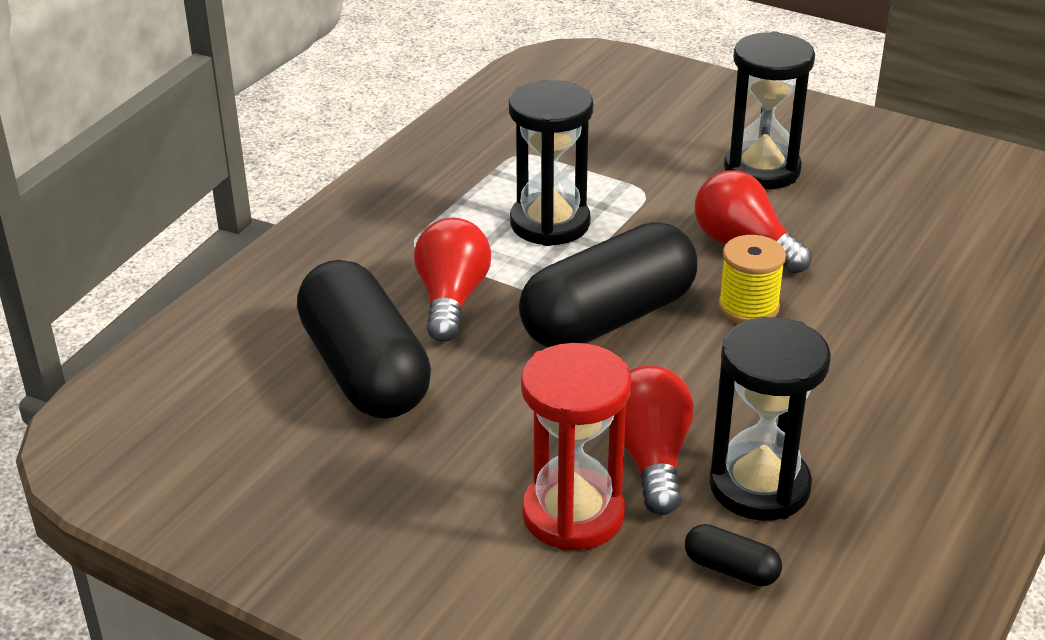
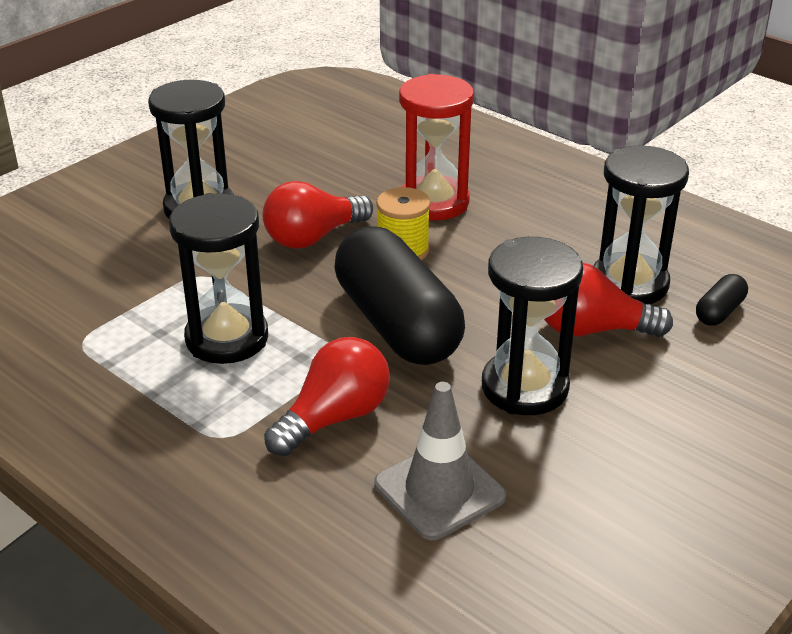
camera: 80 degrees left, 0 degrees up
(365, 371) = (439, 490): black capsule -> grey traffic cone
(451, 299) = (334, 418): red light bulb -> red light bulb turned 120 degrees clockwise
(529, 413) = (524, 387): none -> black hourglass
(573, 514) = (659, 379): red hourglass -> red hourglass (434, 202)

